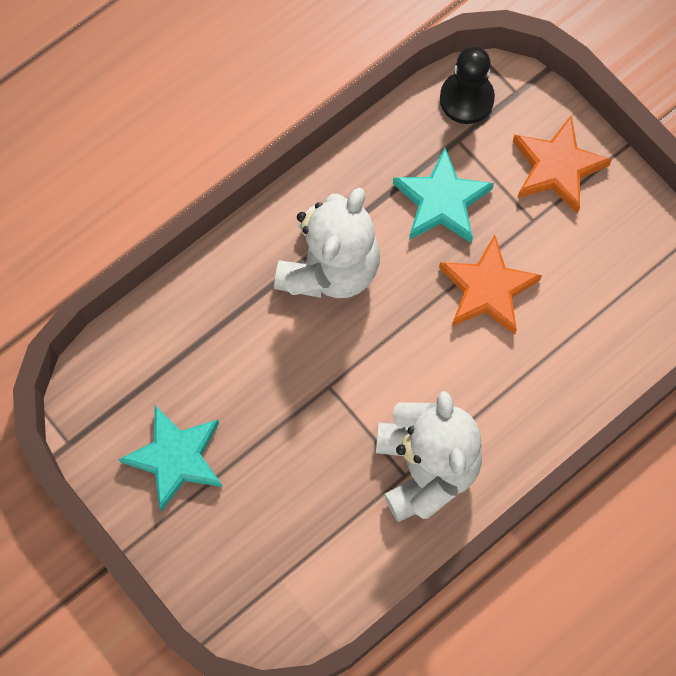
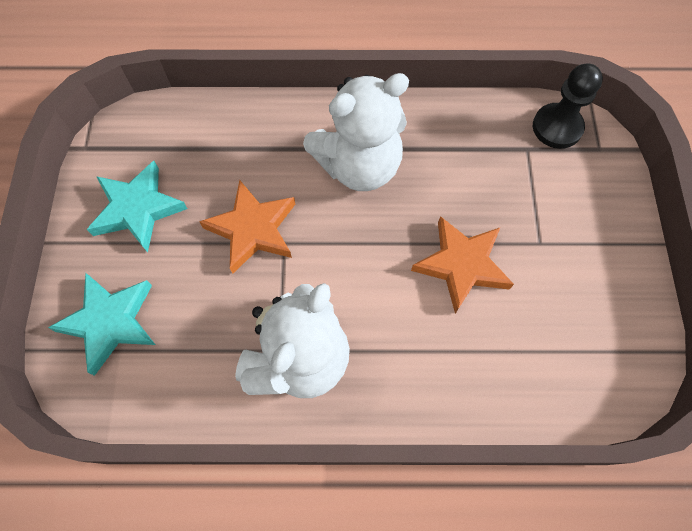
camera: 40 degrees right, 5 degrees down
(441, 201) = (479, 180): turquoise star -> turquoise star (110, 322)
(557, 167) = (590, 219): orange star -> orange star (253, 229)

